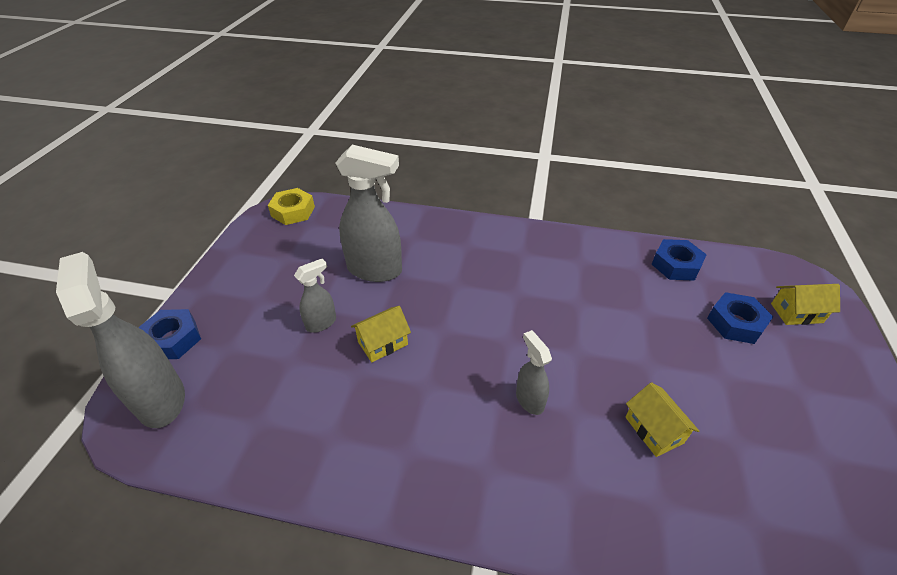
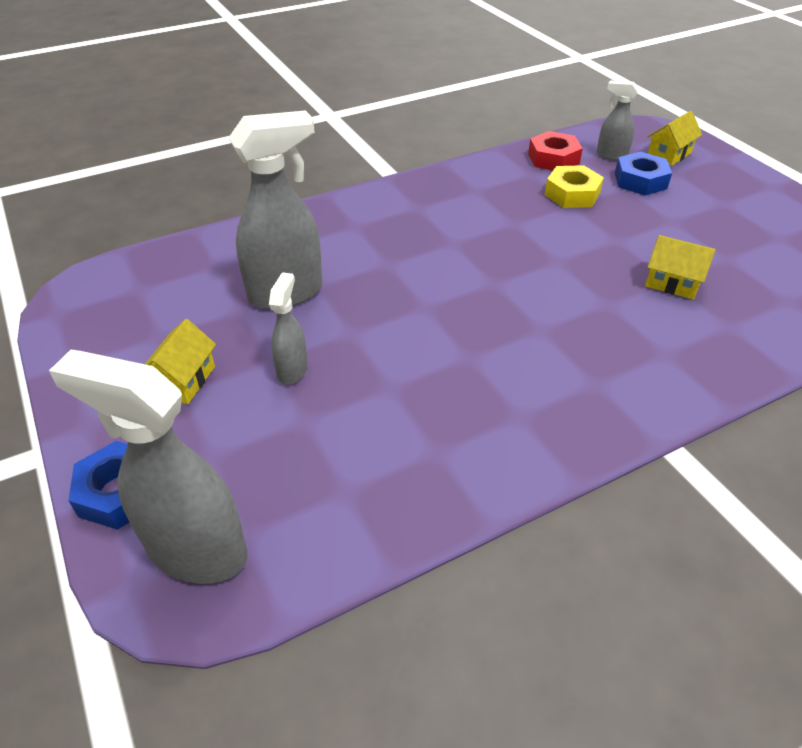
camera: 40 degrees left, 0 degrees up
(293, 211) = (97, 286): yellow nut -> yellow nut (572, 194)
(383, 343) = (382, 350): yellow house -> yellow house (184, 380)
(529, 400) = (565, 316): grey spray bottle -> grey spray bottle (611, 155)
(676, 265) = (553, 159): blue nut -> red nut

